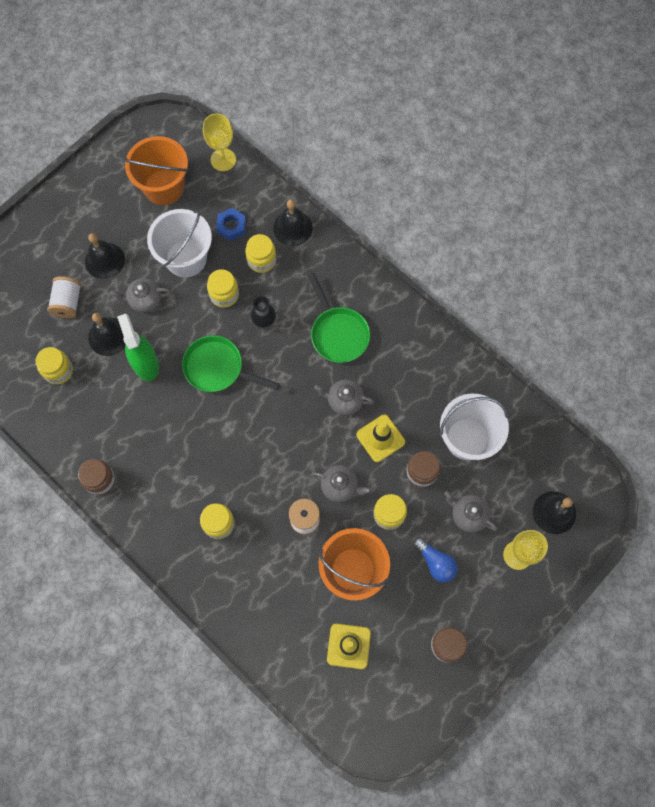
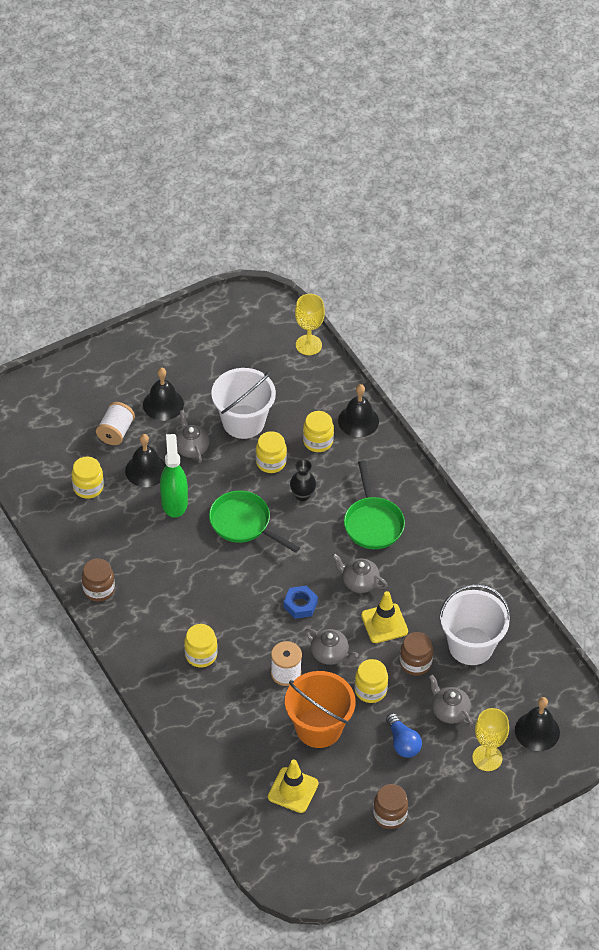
camera: 15 degrees right, 20 degrees down
(144, 300) = (191, 447): grey teapot -> grey teapot turned 60 degrees clockwise
(164, 187) = (242, 355): orange bucket -> none
(231, 226) = (297, 405): blue nut -> blue nut (300, 605)

